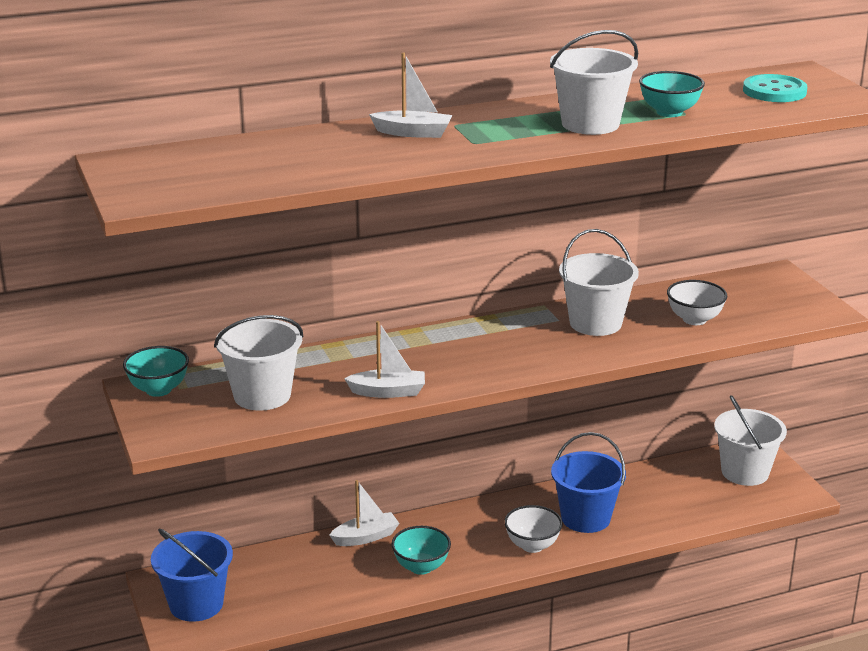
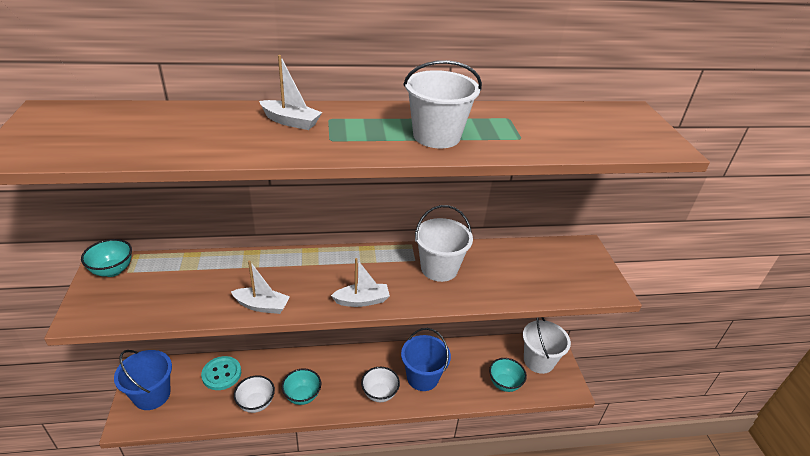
camera: 10 degrees right, 10 degrees up
(262, 395) = (175, 291): white bucket -> none
(366, 537) = (280, 362): white boat -> white boat (362, 300)
(669, 112) = (508, 134): turquoise bowl -> turquoise bowl (504, 384)
(694, 319) = (511, 279): white bowl -> white bowl (256, 403)
(774, 91) = (604, 127): turquoise button -> turquoise button (221, 374)

